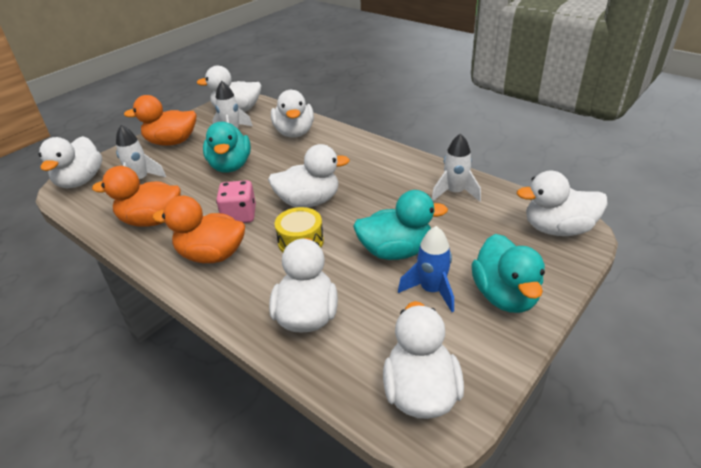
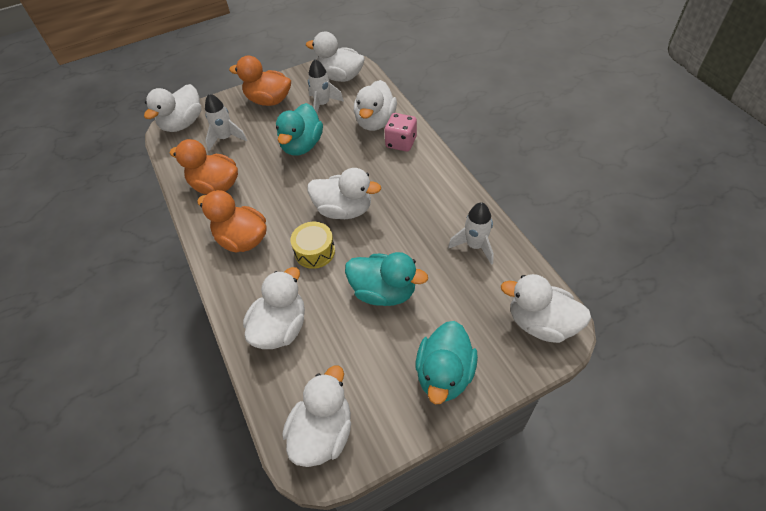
camera: 25 degrees right, 15 degrees up
(239, 215) = (282, 205): pink dice -> pink dice (401, 142)
(431, 290) = (388, 344): blue rocket -> none

